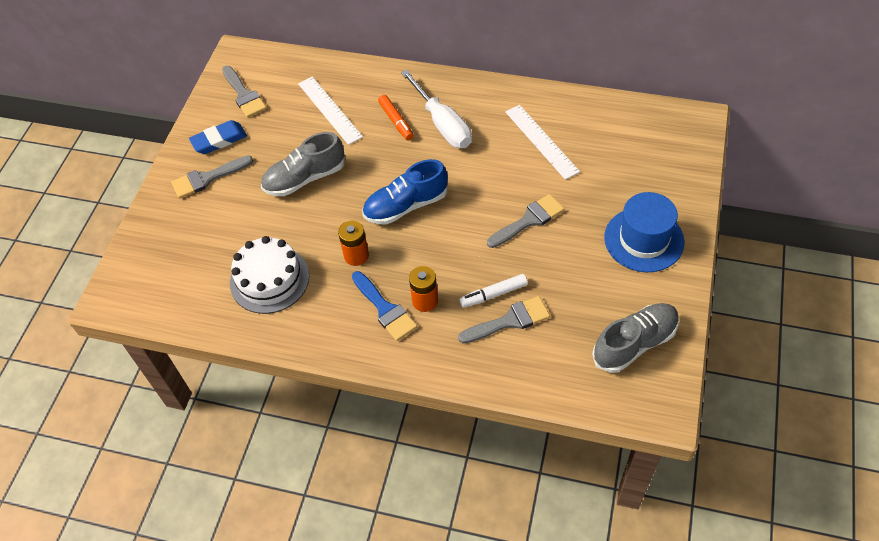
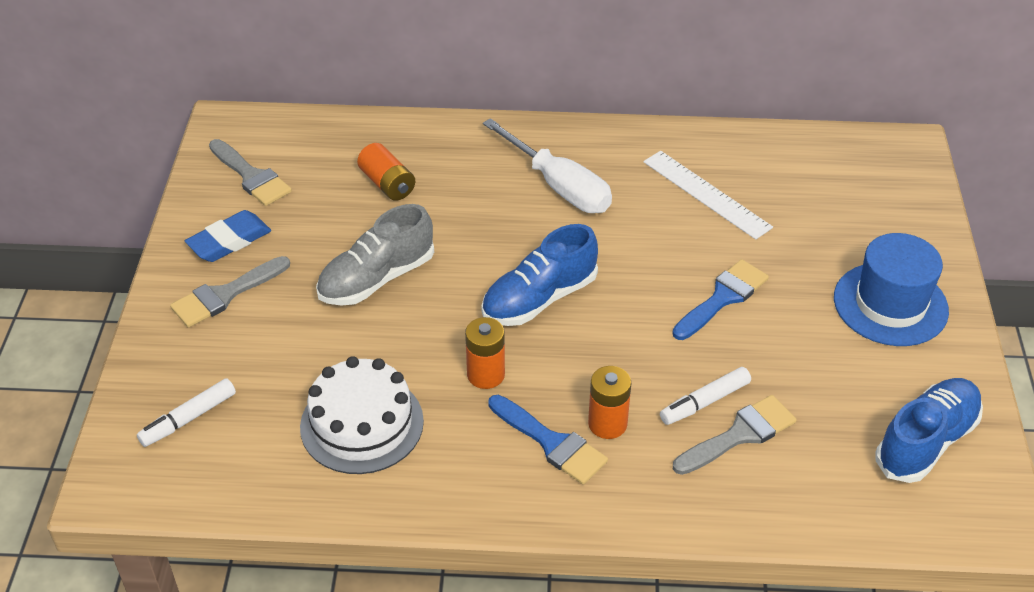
camera: 15 degrees left, 10 degrees down
(165, 261) = (188, 418): none -> white marker
(329, 110) = (387, 184): white ruler -> orange battery
(396, 121) = (490, 189): orange marker -> none
(529, 220) = (723, 298): grey brush -> blue brush
(634, 343) = (926, 441): grey shoe -> blue shoe

